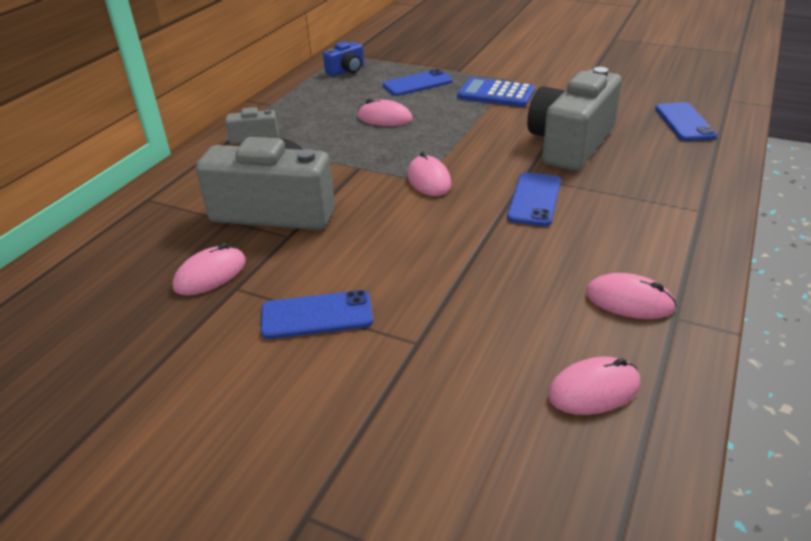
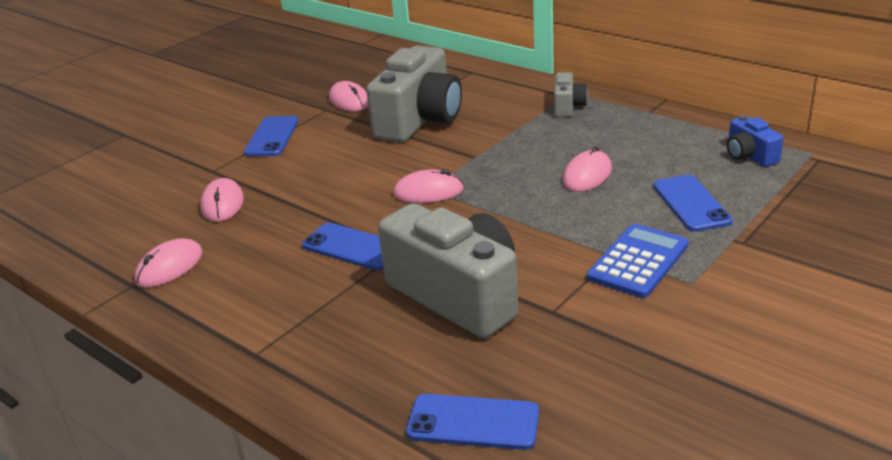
camera: 105 degrees right, 5 degrees down
(594, 390) = (107, 230): pink mouse -> pink mouse (222, 204)

